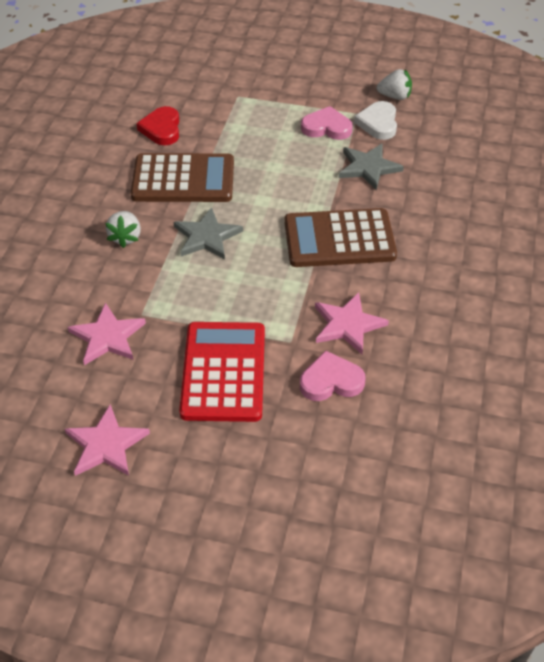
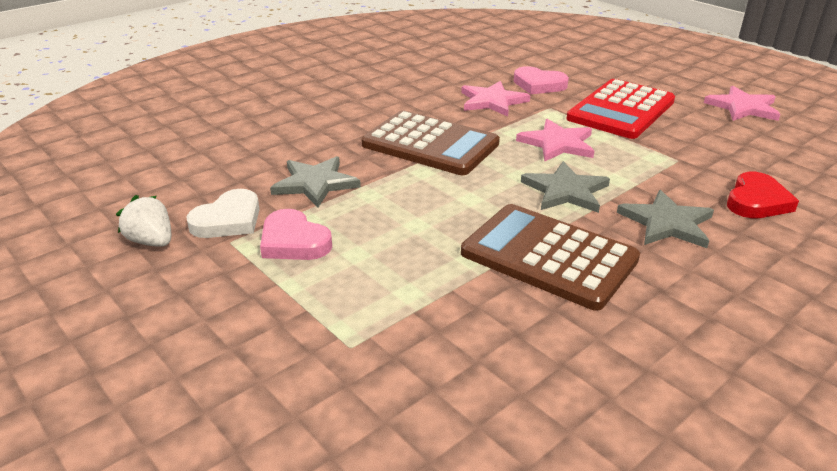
camera: 145 degrees left, 15 degrees down
(107, 337) = (721, 157): pink star -> pink star (557, 144)
(125, 237) = (666, 223): white strawberry -> grey star
(161, 129) = (528, 344): red heart -> red heart (756, 201)

